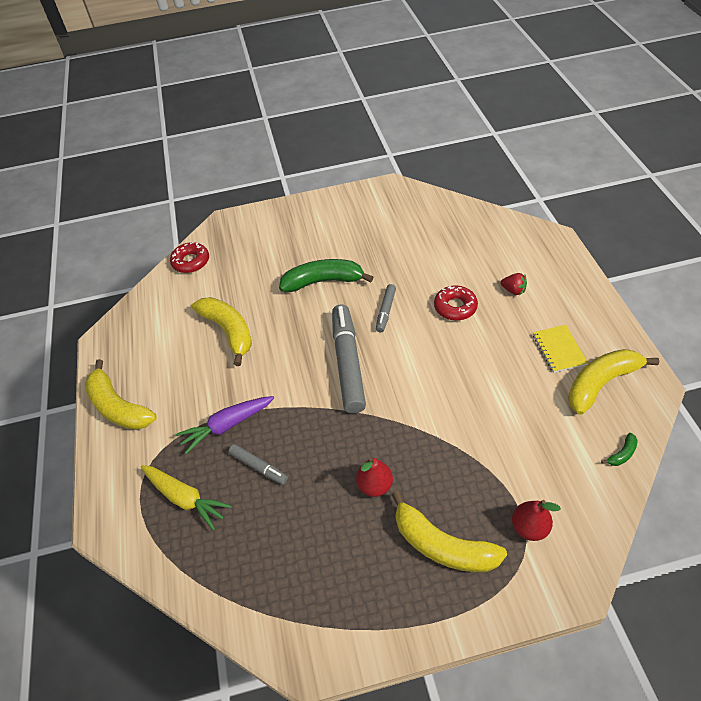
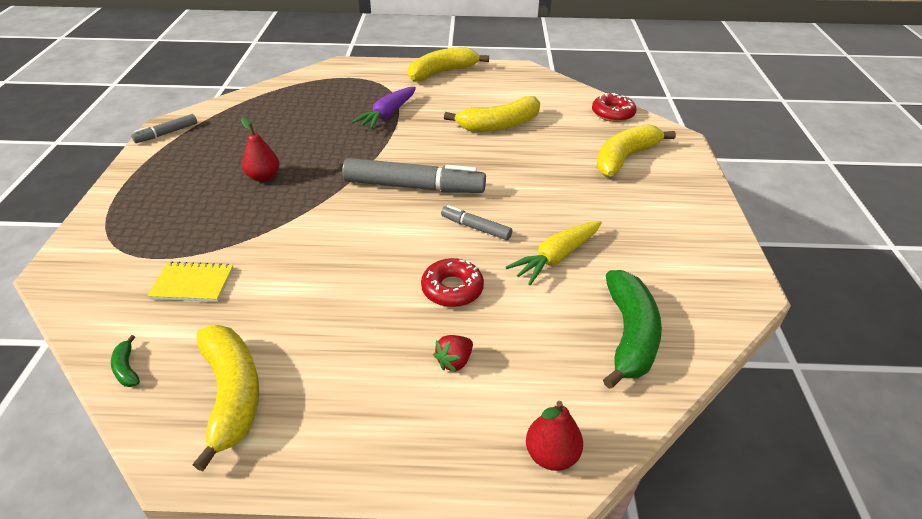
camera: 100 degrees right, 10 degrees down
(185, 498) = (334, 93): yellow carrot -> yellow carrot (556, 258)
(227, 425) = (387, 115): purple carrot -> purple carrot turned 135 degrees counterclockwise
(259, 467) = (334, 124): grey marker -> grey marker (167, 133)
(323, 281) = (548, 191): green banana -> green banana (629, 335)
(442, 545) = (175, 201): yellow banana -> yellow banana (625, 158)
(529, 527) = (132, 258): red pear -> red pear (551, 455)
(558, 349) = (317, 371): yellow notebook -> yellow notebook (193, 283)

